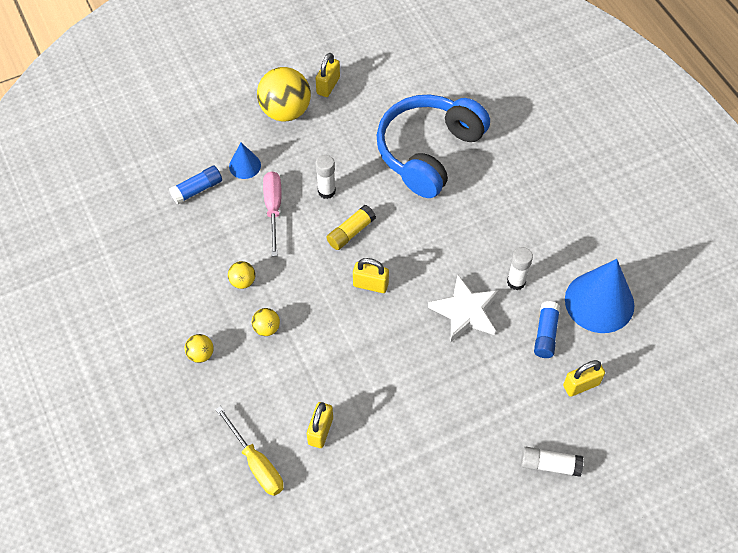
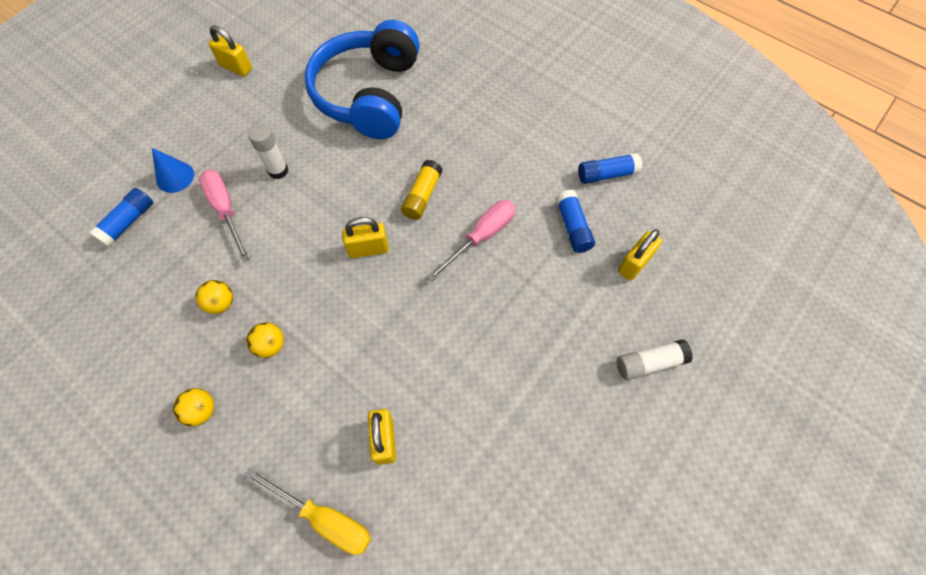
camera: 25 degrees left, 5 degrees up
(285, 111) = (200, 106): yellow ball -> none
(328, 85) = (236, 67): yellow padlock -> yellow padlock turned 60 degrees counterclockwise
(351, 232) = (323, 203): yellow glue stick -> yellow glue stick (422, 196)
(465, 311) = (481, 237): white star -> pink screwdriver
(516, 282) = (517, 187): white glue stick -> none
(599, 302) = (606, 174): blue cone -> blue glue stick

